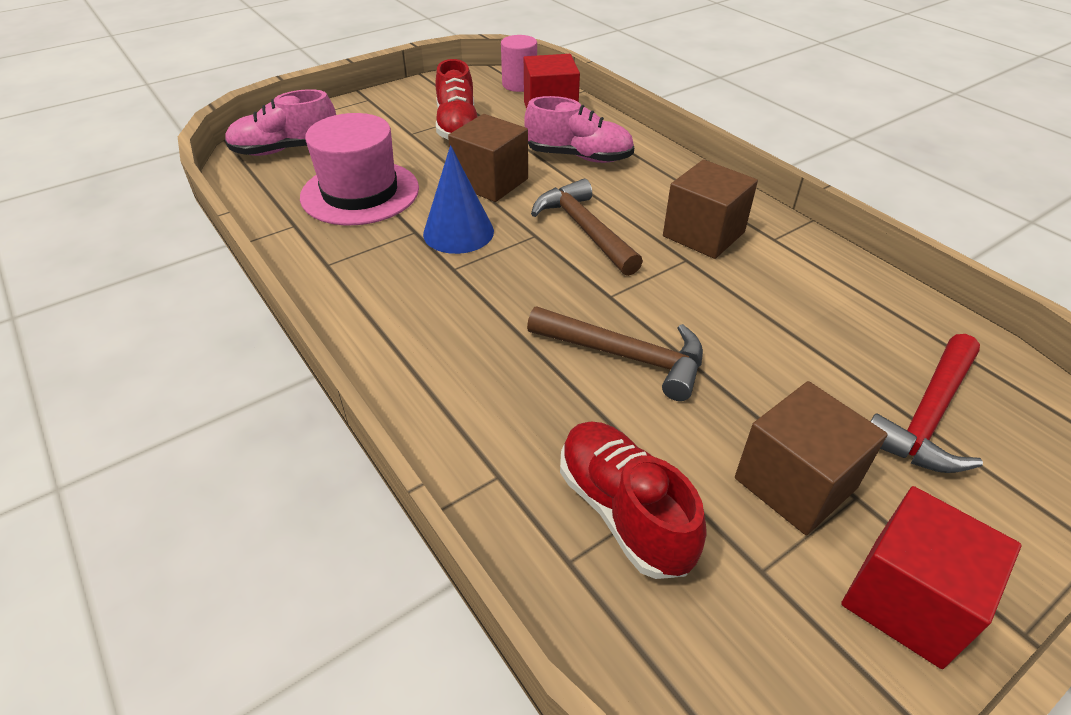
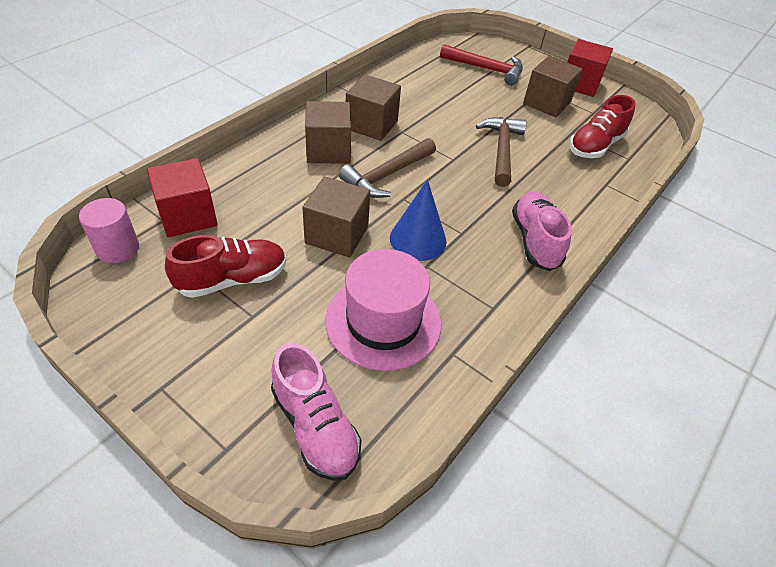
camera: 110 degrees left, 5 degrees up
(579, 157) = (279, 188): pink shoe -> pink shoe (535, 241)
(645, 193) = (328, 150): none -> brown cube

